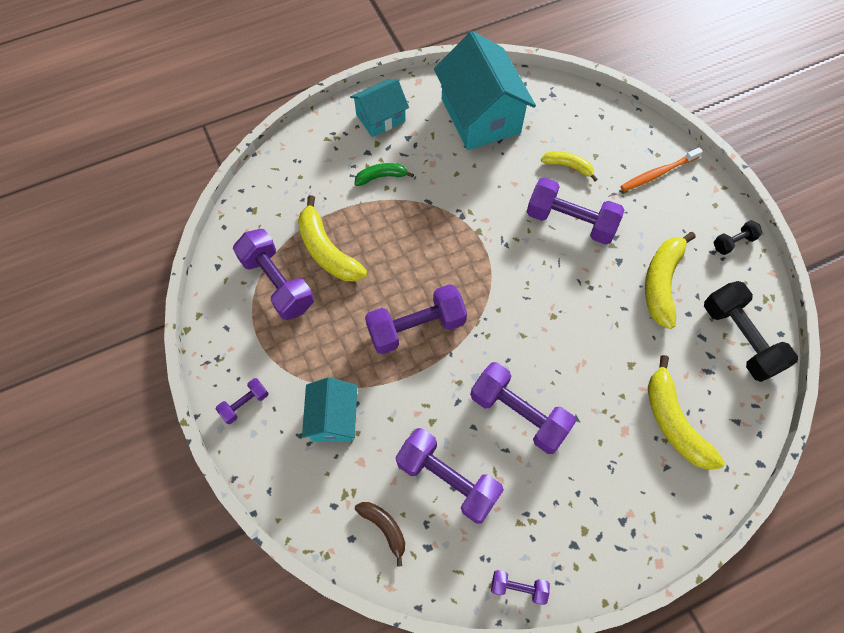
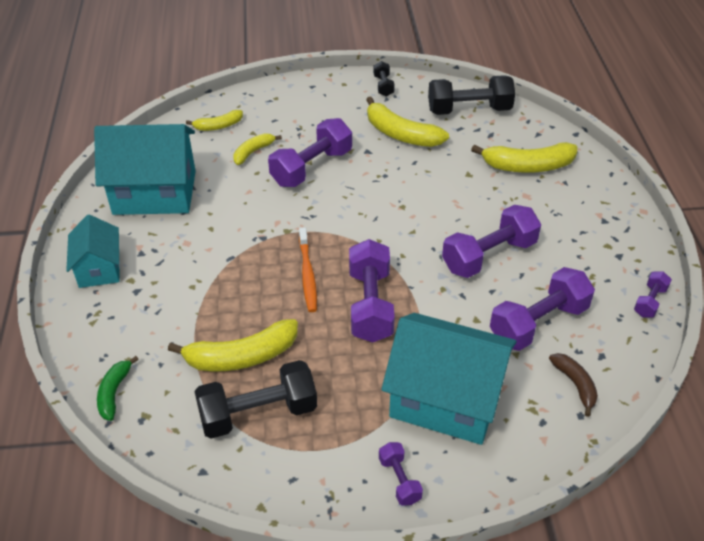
camera: 70 degrees left, 20 degrees down
(277, 283) = (258, 413): purple dumbbell -> black dumbbell
(333, 418) = (446, 399): turquoise house -> turquoise house, size x1.77
(381, 177) = (176, 287): green banana -> green banana (114, 393)
(384, 528) = (575, 384): brown banana -> brown banana turned 90 degrees clockwise
(590, 125) = (218, 126): none -> yellow banana
(657, 173) = (294, 104): orange toothbrush -> orange toothbrush (307, 275)

